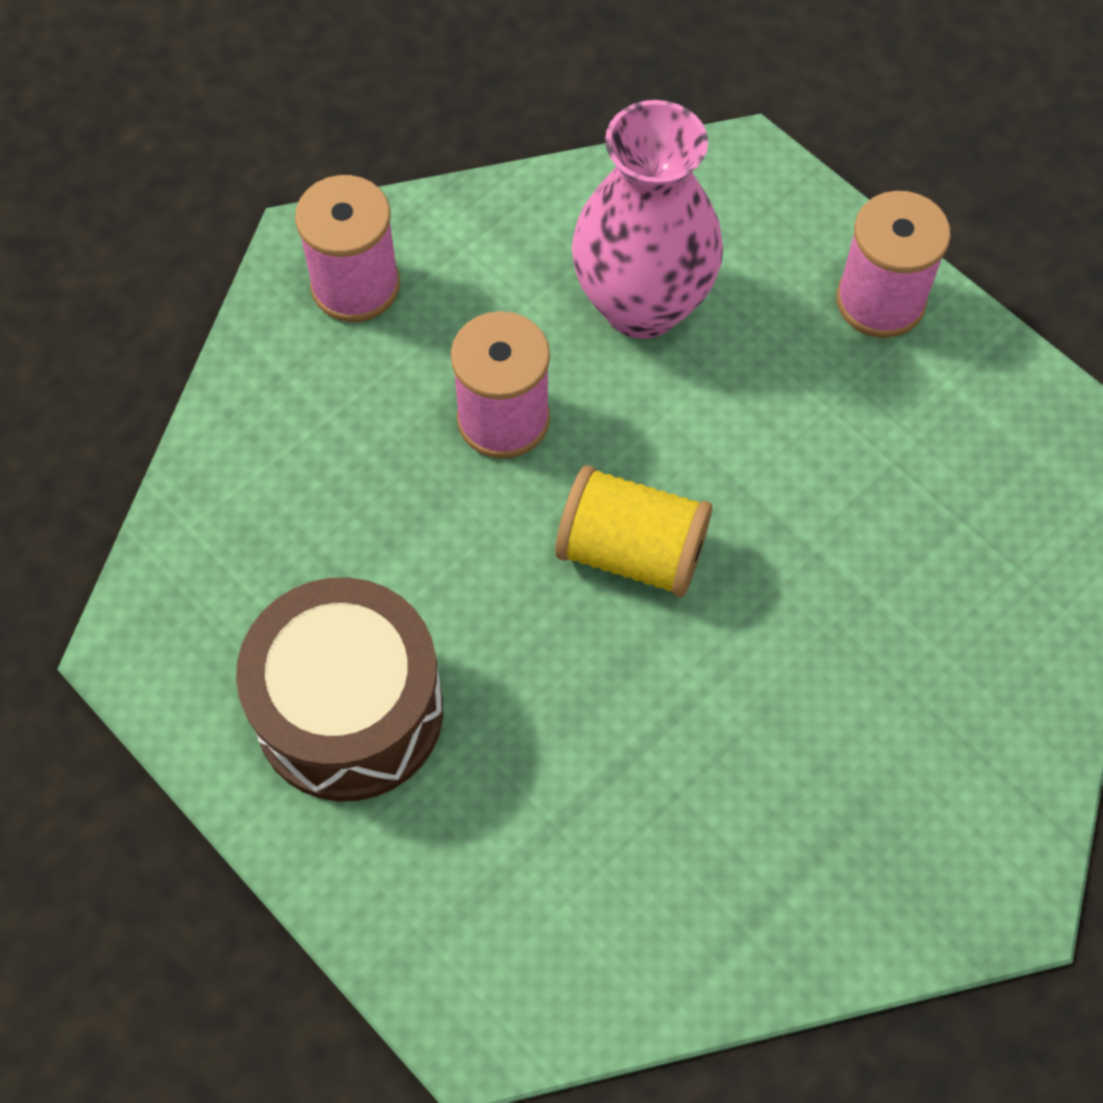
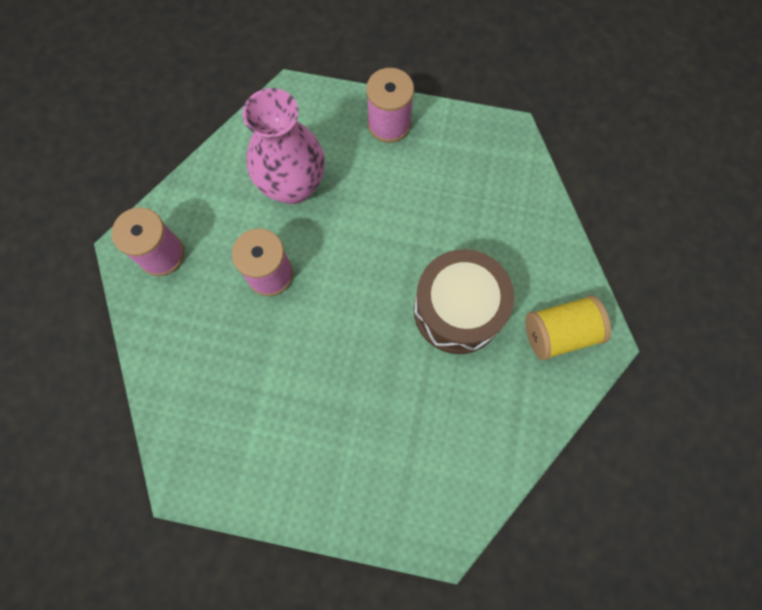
camera: 35 degrees left, 10 degrees up
(349, 711) = (296, 446): brown drum -> brown drum (458, 310)
(632, 552) = (364, 297): yellow spool -> yellow spool (559, 333)

